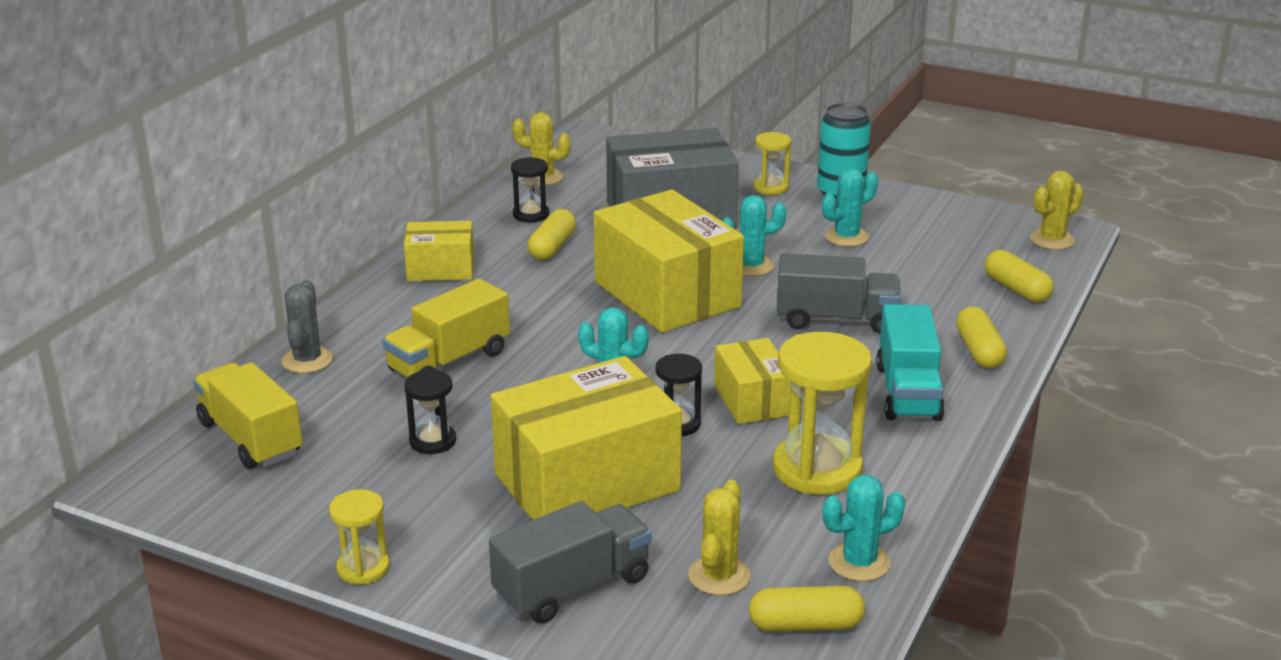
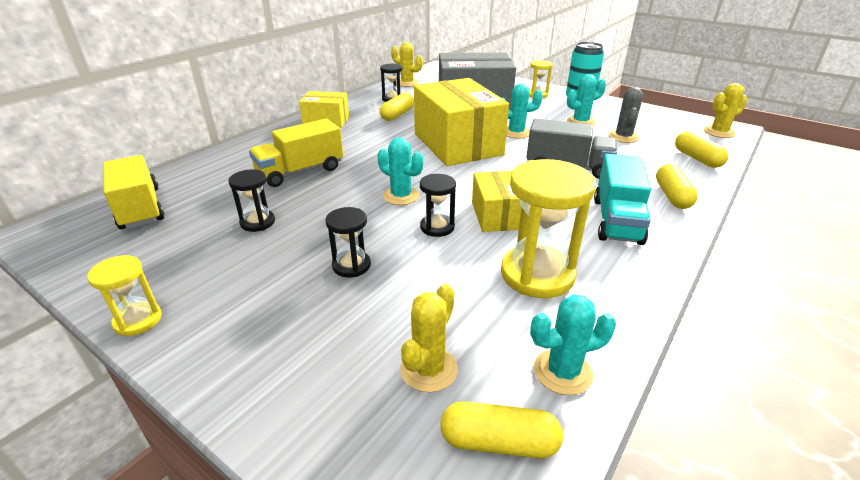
camera: 10 degrees right, 5 degrees up
(307, 360) = (214, 164): grey cactus -> grey cactus (623, 137)
(572, 587) = (295, 363): grey truck -> none
(587, 482) = (351, 265): yellow box -> black hourglass

